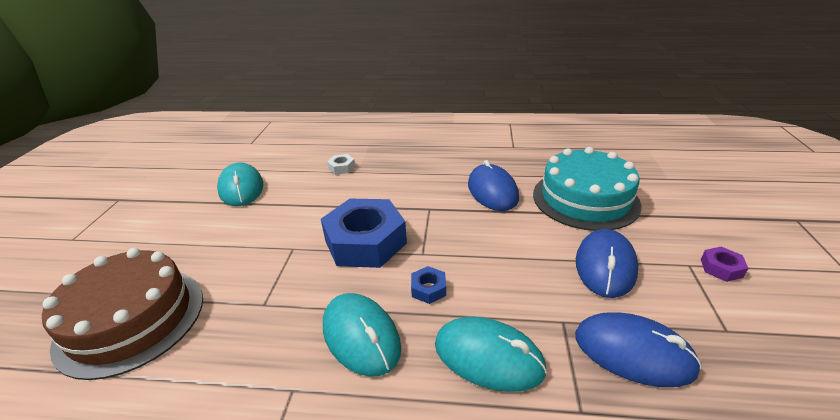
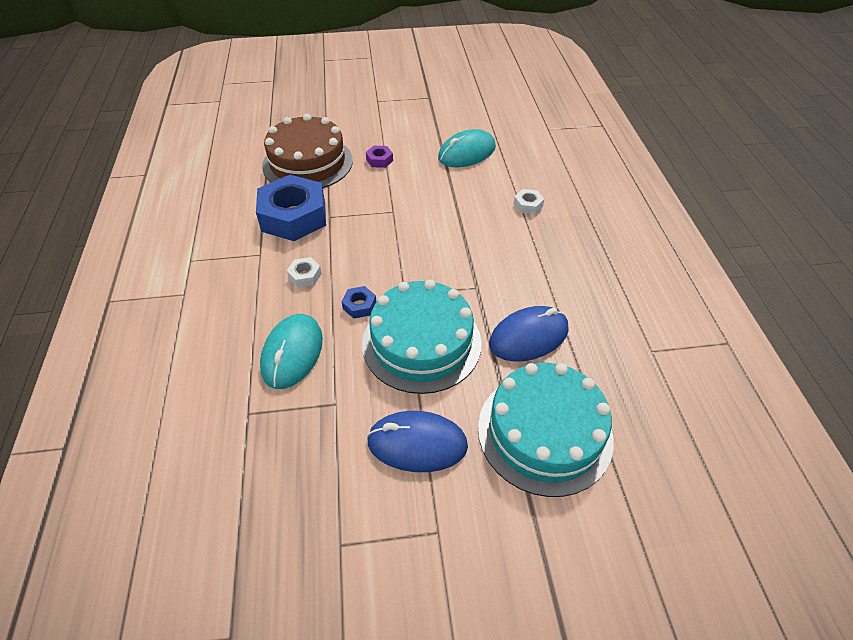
camera: 75 degrees right, 15 degrees up
(361, 336) = (305, 276): turquoise mouse -> white nut
(365, 242) = (411, 252): blue nut -> blue nut (294, 216)
(489, 249) = (421, 343): none -> turquoise cake
(633, 352) = (304, 455): blue mouse -> none
(721, 268) = (438, 568): purple nut -> purple nut (379, 160)

